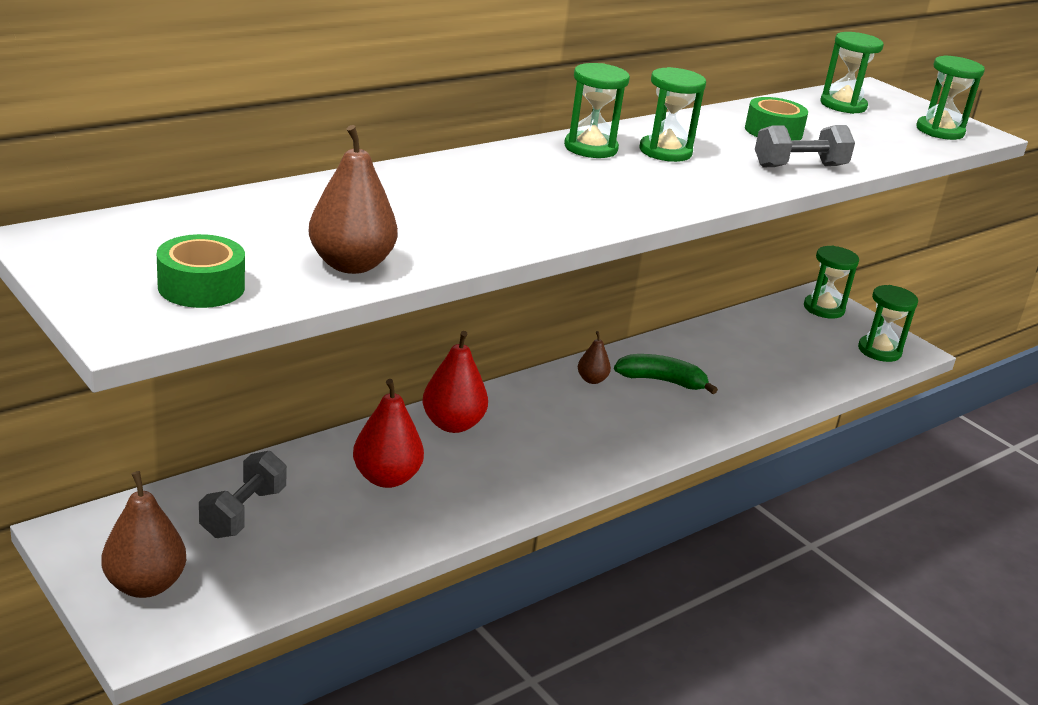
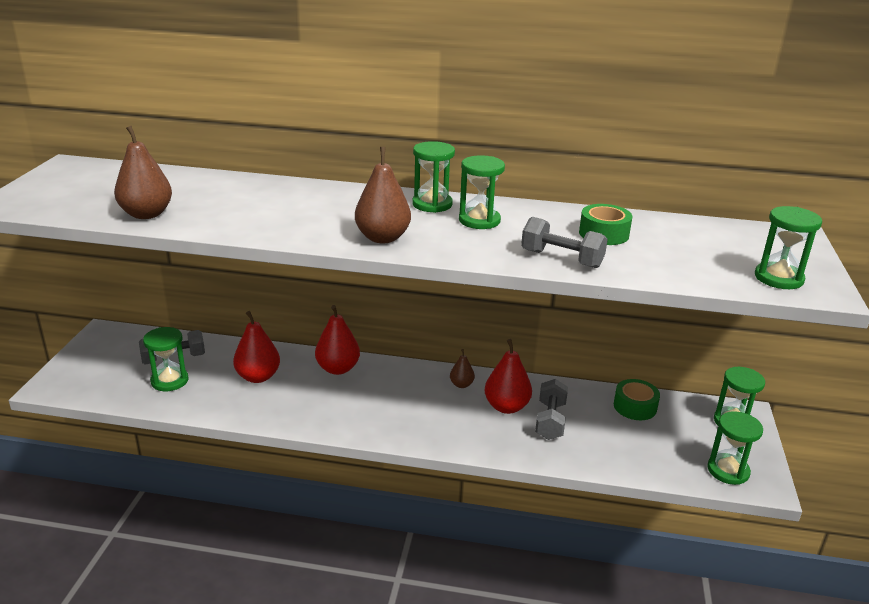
camera: 50 degrees right, 0 degrees up
(145, 585) = (88, 367): brown pear -> brown pear (383, 238)
(201, 287) = (67, 200): green tape -> green tape (635, 407)
(662, 381) = (506, 407): green banana -> red pear
(713, 375) = (550, 421): none -> grey dumbbell
(843, 105) = (725, 236): green hourglass -> green hourglass (169, 381)

